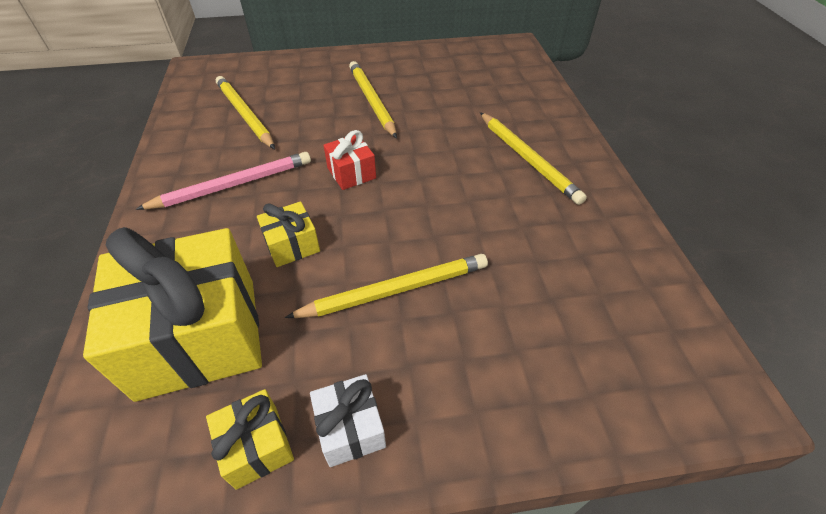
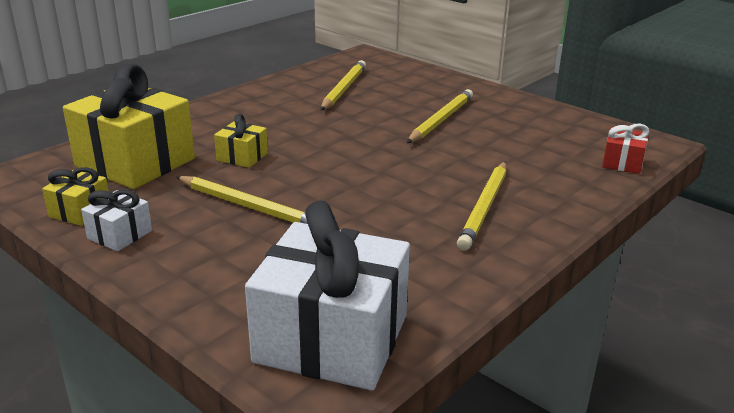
camera: 50 degrees right, 20 degrees down
(233, 185) = (269, 116): pink pencil -> none
(351, 173) = (343, 146): red gift -> red gift (622, 163)
(656, 348) = (331, 339): none -> white gift

